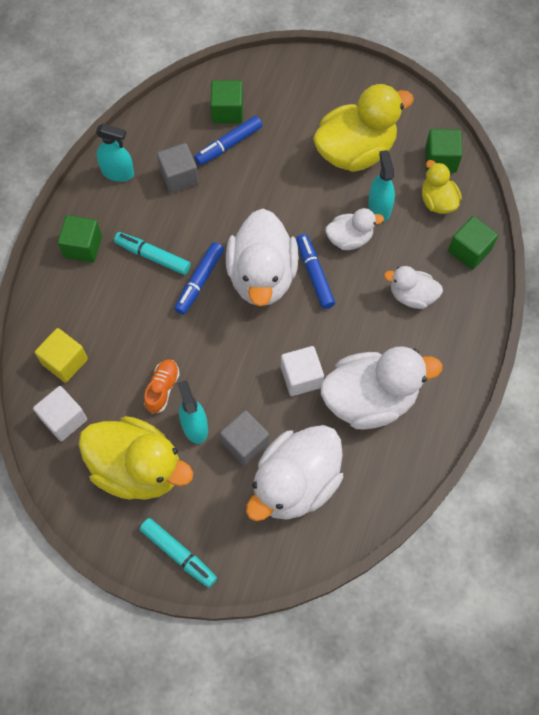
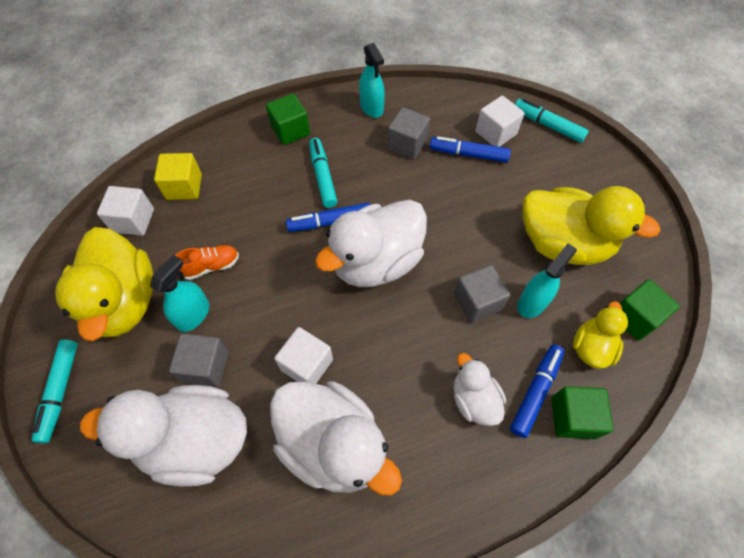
camera: 50 degrees right, 5 degrees down
(227, 111) = (495, 133): green cube -> white cube
(254, 73) = (547, 125): none -> turquoise marker
(314, 274) = (416, 300): blue marker -> blue marker (535, 392)
(349, 239) = (477, 302): white duck -> grey cube

